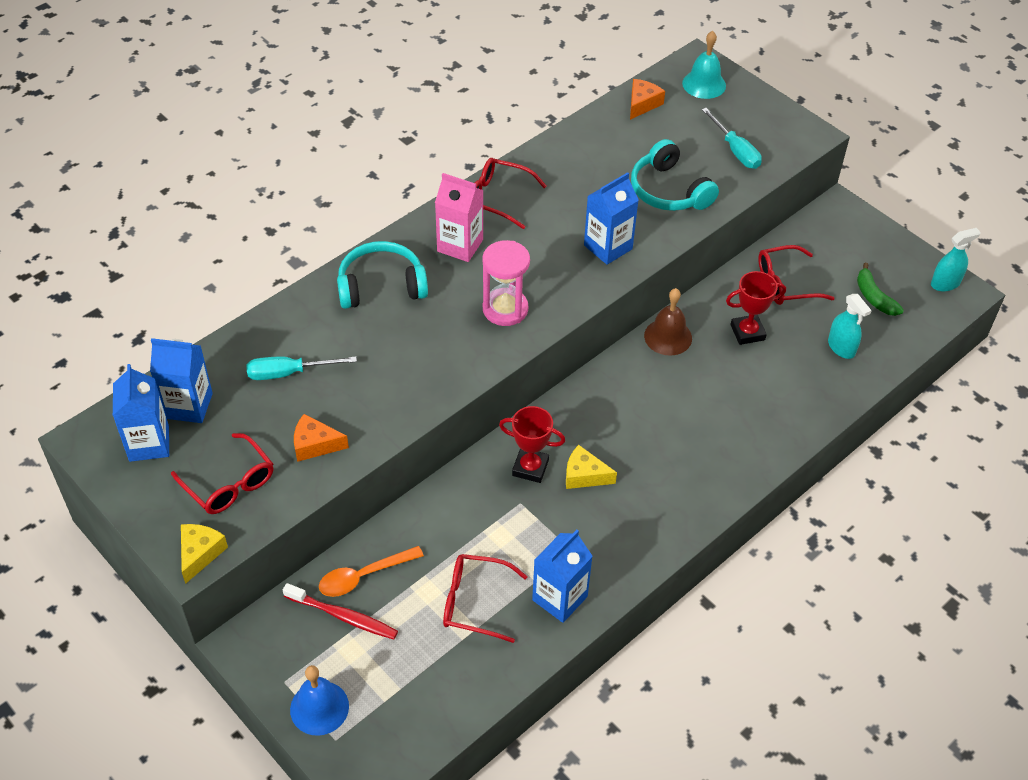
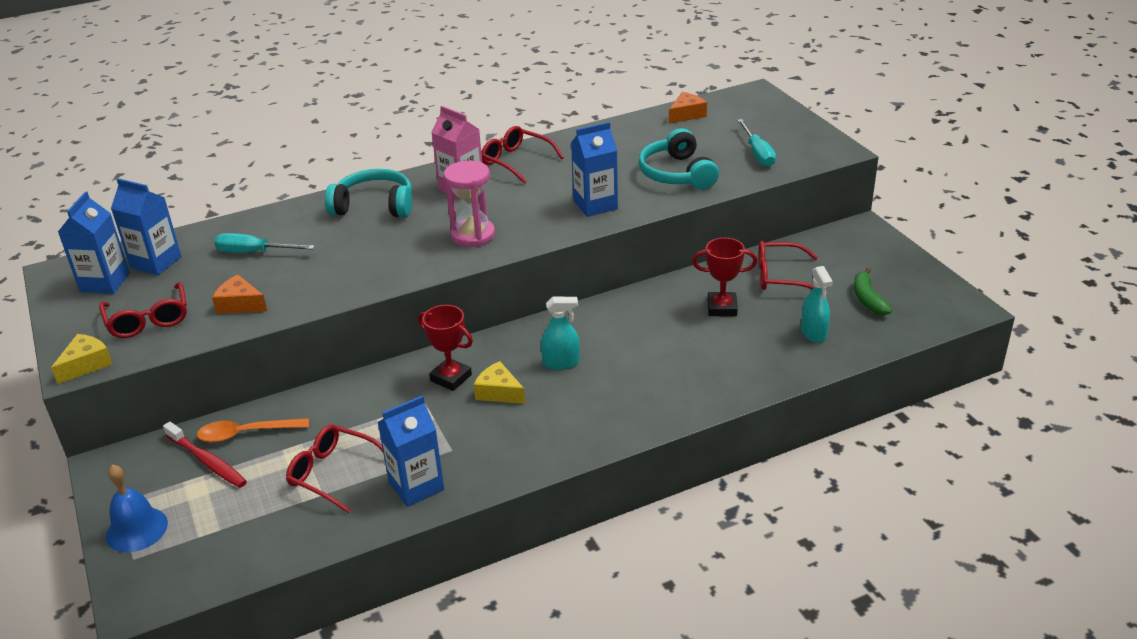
camera: 20 degrees right, 15 degrees down
(668, 337) = (640, 300): brown bell -> none
(704, 84) = (752, 107): turquoise bell -> none
(945, 283) = (950, 298): turquoise spray bottle -> turquoise spray bottle (561, 363)

